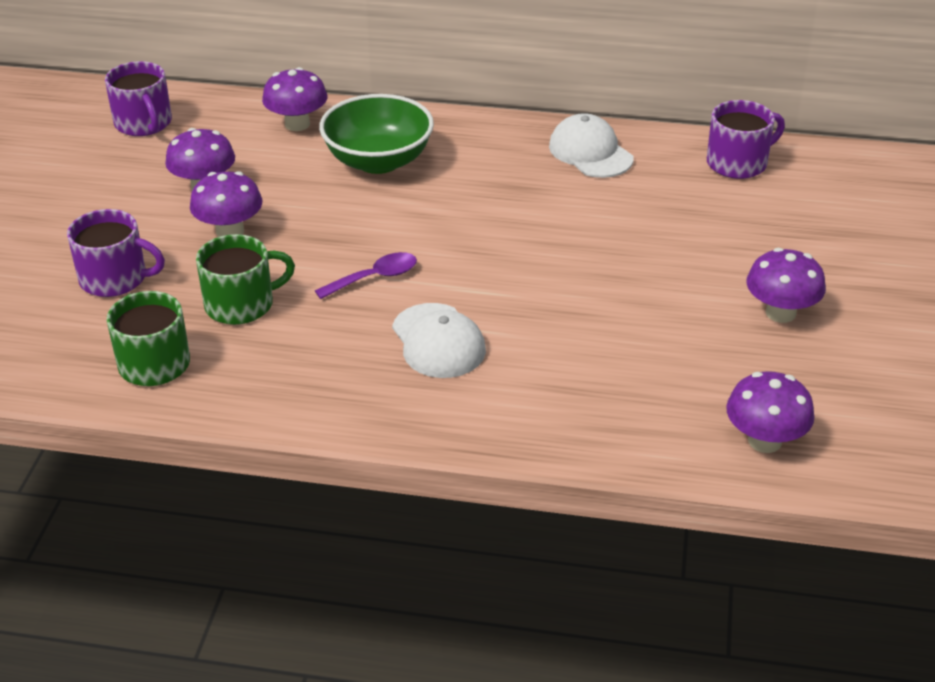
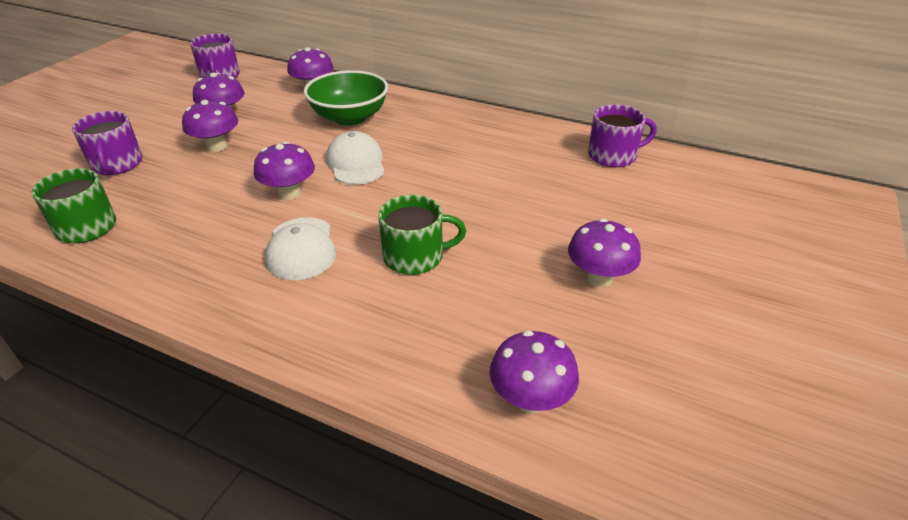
camera: 15 degrees right, 0 degrees up
(115, 278) = (117, 164): purple mug -> purple mug turned 45 degrees clockwise
(241, 304) = (182, 195): green mug -> green mug (415, 256)
(374, 278) = (289, 193): purple spoon -> purple mushroom
(590, 152) = (502, 133): white cap -> white cap (356, 163)

